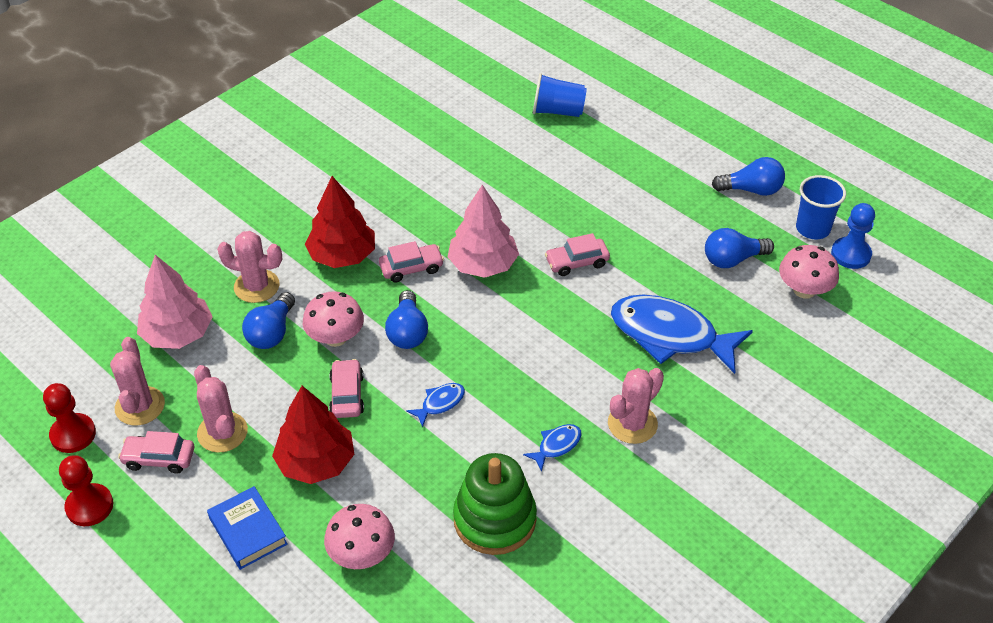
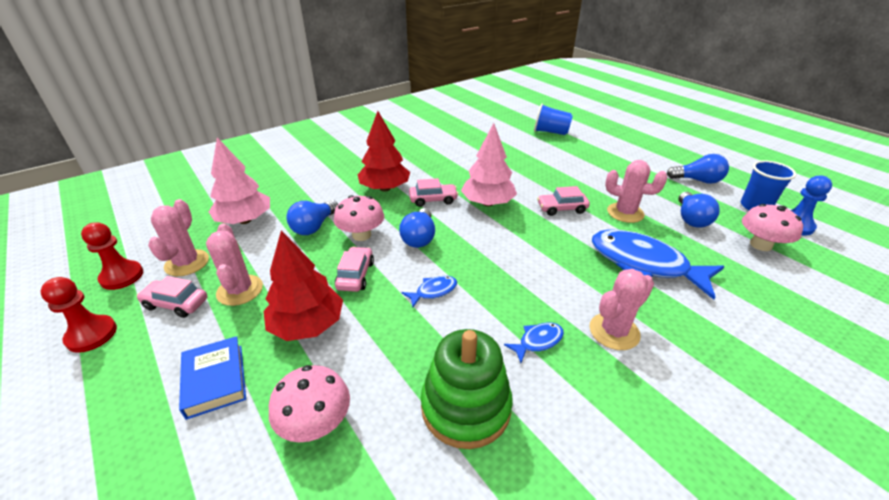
camera: 10 degrees right, 10 degrees down
(256, 286) = (316, 199): pink cactus -> pink cactus (625, 213)
(732, 259) = (691, 219): blue light bulb -> blue light bulb turned 75 degrees counterclockwise

